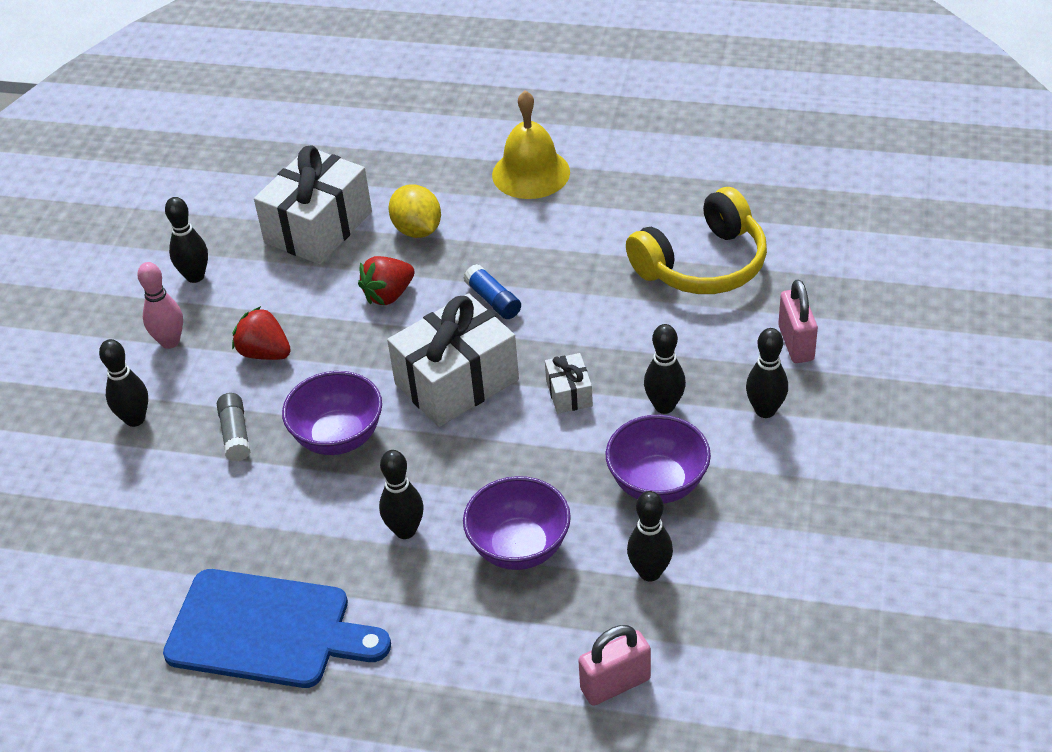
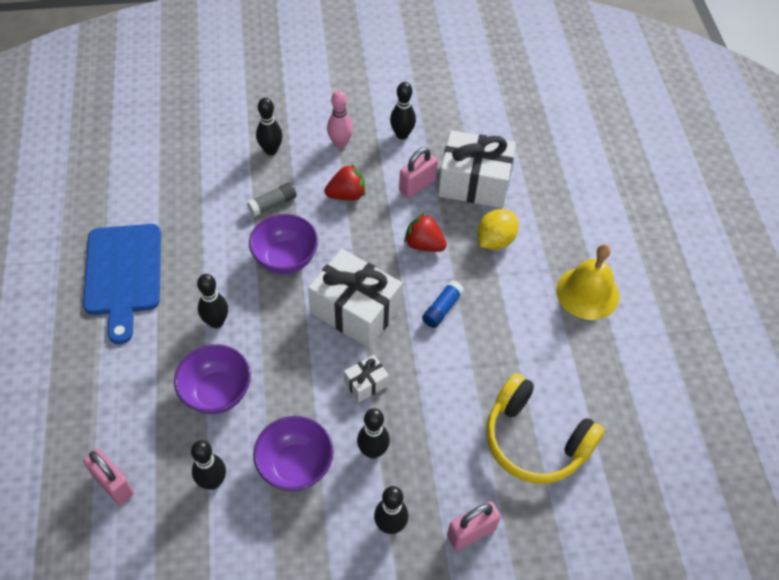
camera: 65 degrees right, 10 degrees up
(265, 353) = (346, 195): red strawberry -> red strawberry turned 60 degrees clockwise
(291, 281) = (417, 186): none -> pink padlock

